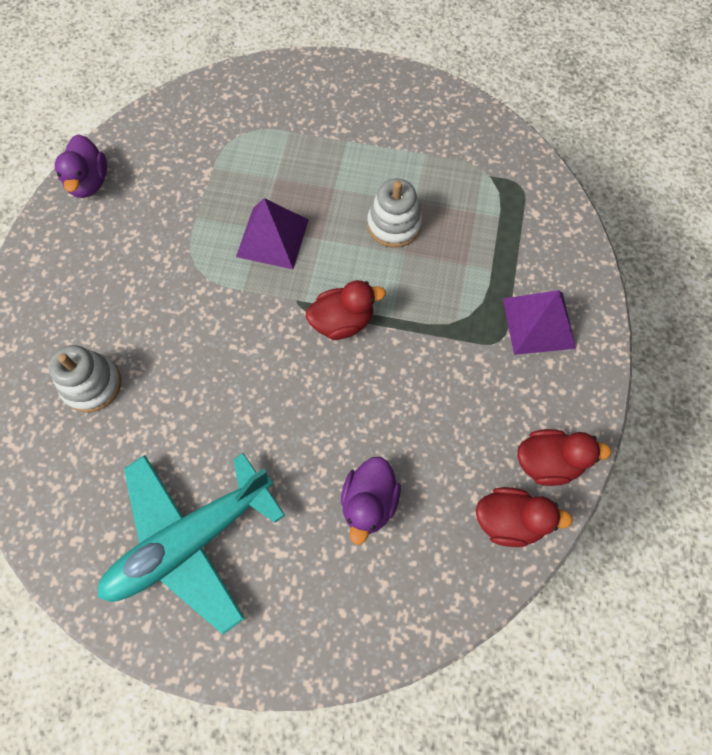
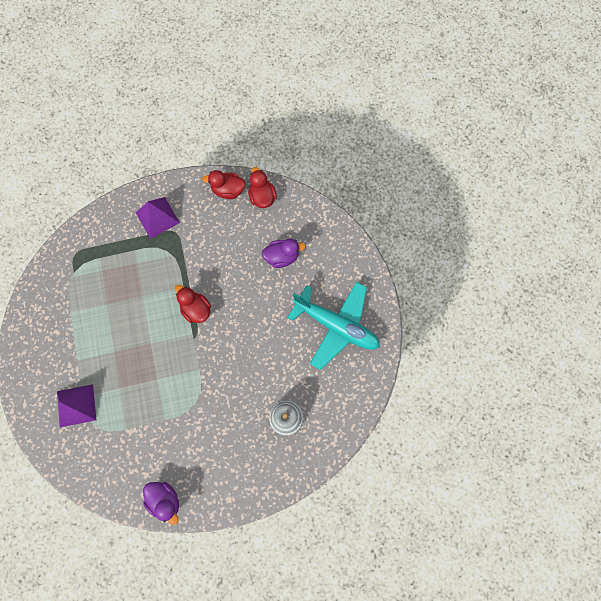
camera: 115 degrees left, 5 degrees up
(89, 182) = (165, 500): purple duck -> purple duck turned 75 degrees clockwise
(272, 238) = (160, 370): purple pyramid -> purple pyramid (76, 405)
(394, 224) = (126, 309): white stacking toy -> none
(548, 462) = (228, 190): red duck -> red duck turned 60 degrees counterclockwise

